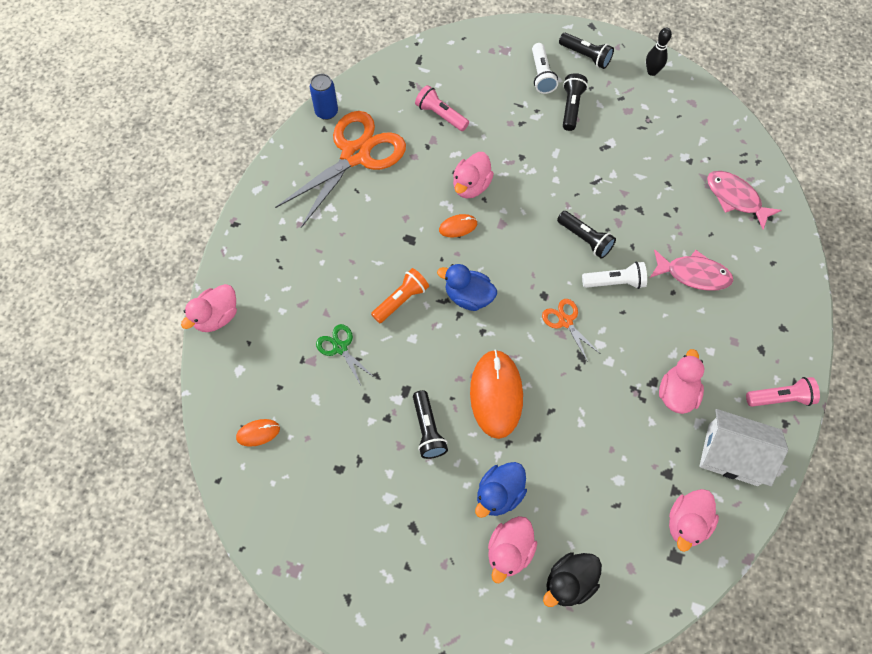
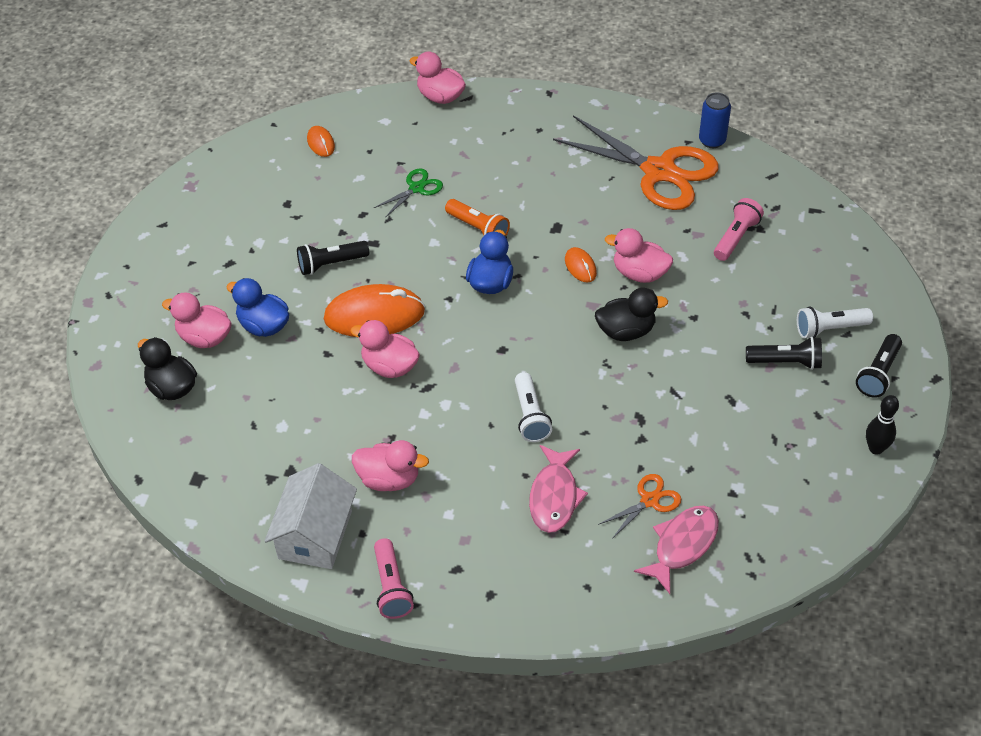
camera: 85 degrees right, 15 degrees down
(532, 204) = (626, 331): none -> black duck
(565, 321) = (470, 371): orange scissors -> orange scissors (649, 500)
(585, 239) = (586, 384): black flashlight -> none
(687, 523) = (233, 489): pink duck -> pink duck (389, 366)

